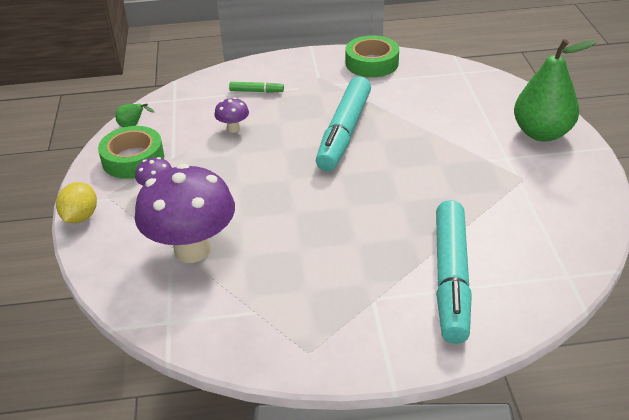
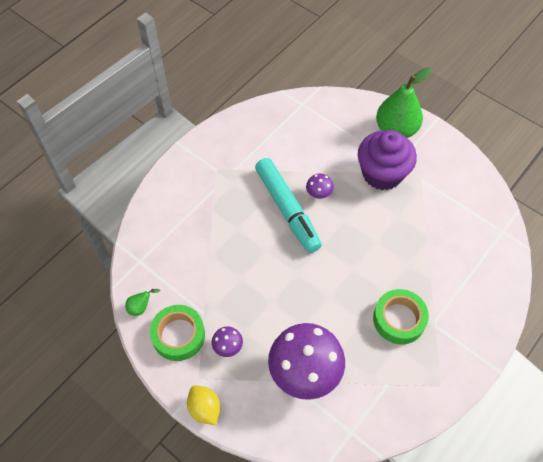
camera: 45 degrees left, 20 degrees up
(233, 129) = (214, 258): purple mushroom -> purple mushroom (318, 194)
(256, 91) = (189, 212): green marker -> none
(372, 63) = (237, 132): green tape -> green tape (399, 319)
(451, 278) = (455, 278): turquoise marker -> none
(479, 156) = (382, 173): none -> purple cupcake

